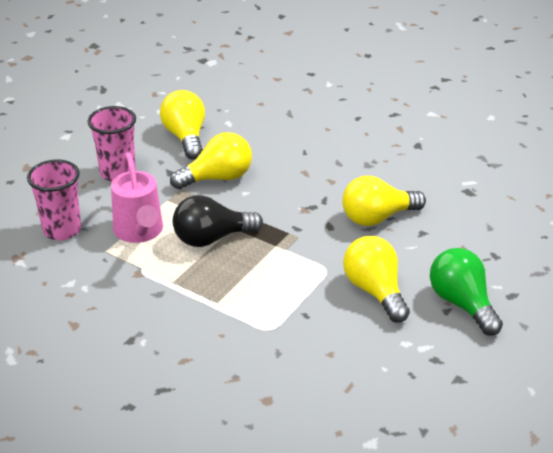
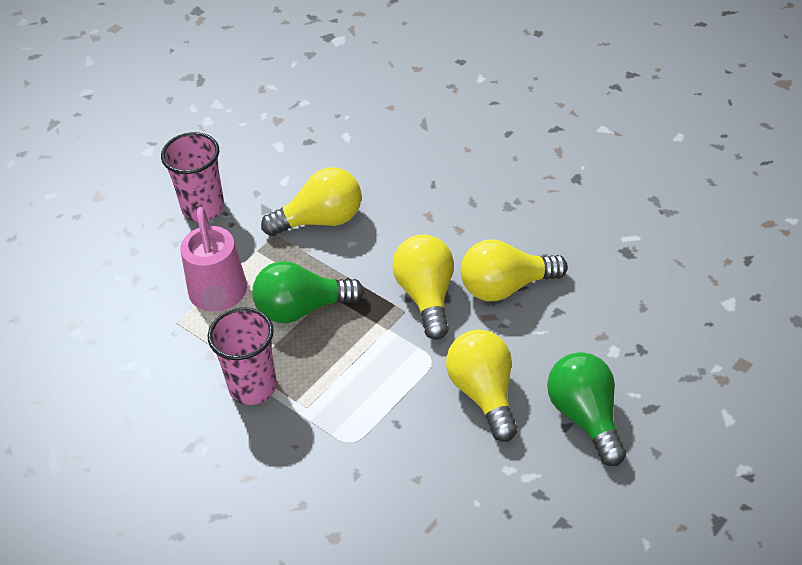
camera: 10 degrees right, 10 degrees up
(62, 230) = (129, 289): pink cup -> pink cup (253, 387)
(185, 137) = (291, 157): yellow light bulb -> yellow light bulb (427, 296)
(212, 238) = (302, 309): black light bulb -> green light bulb

